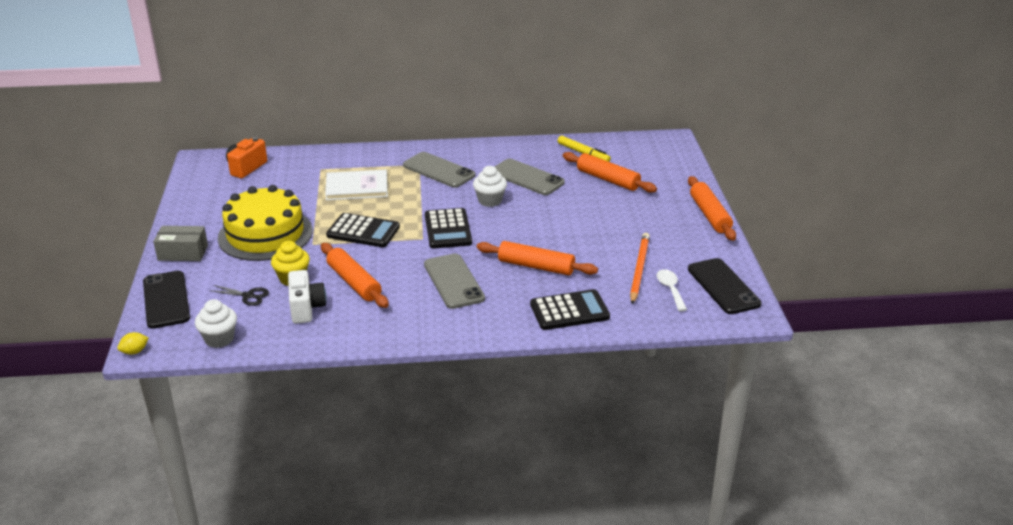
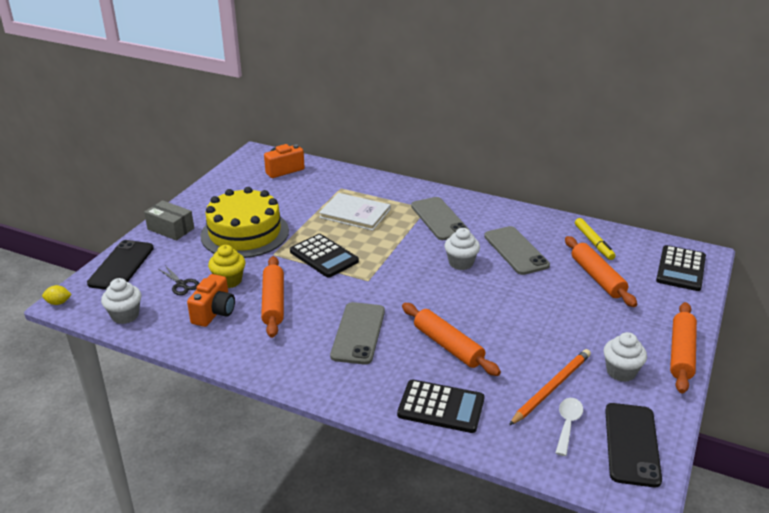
camera: 30 degrees right, 0 degrees up
(306, 308) = (214, 313): white camera -> orange camera
(448, 229) = (398, 279): black calculator -> black calculator (681, 269)
(678, 241) = (621, 372): none -> white cupcake

